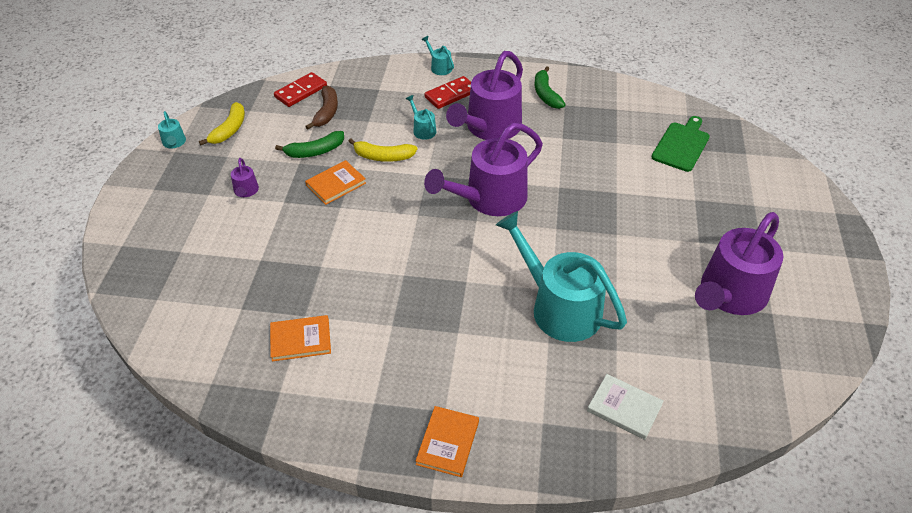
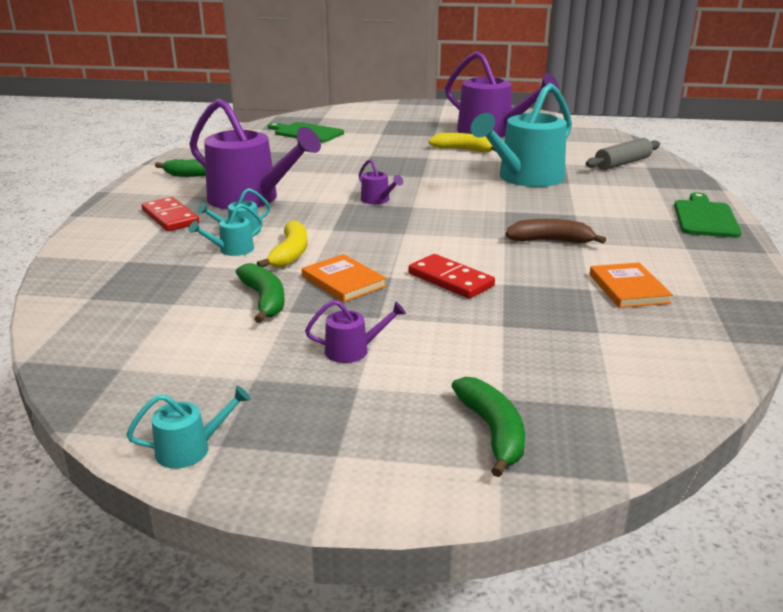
camera: 90 degrees left, 20 degrees down
(151, 245) = (492, 431): none -> green banana
(229, 129) = (173, 384): yellow banana -> yellow banana (463, 150)
(301, 92) = (92, 321): red domino -> red domino (450, 280)
(326, 112) = (166, 296): brown banana -> brown banana (550, 241)
(439, 67) = (100, 224): turquoise watering can -> turquoise watering can (232, 250)
(448, 442) = (705, 218): orange book -> green cutting board
(490, 198) = (377, 200): purple watering can -> purple watering can, size x0.41
(624, 408) = (622, 163): white book -> grey rolling pin

